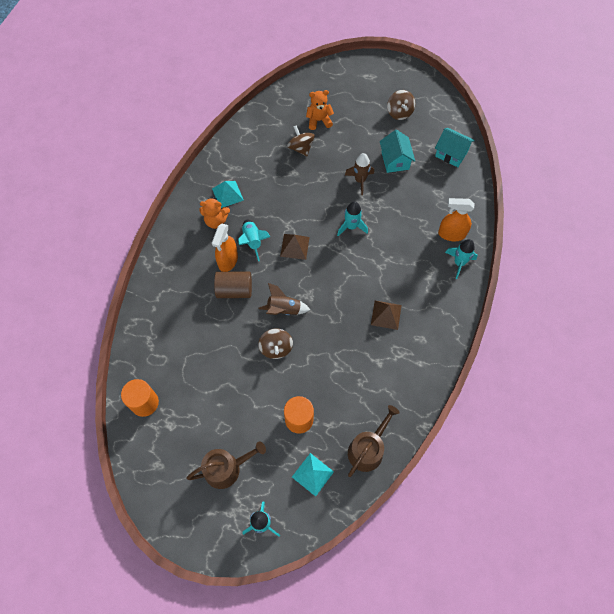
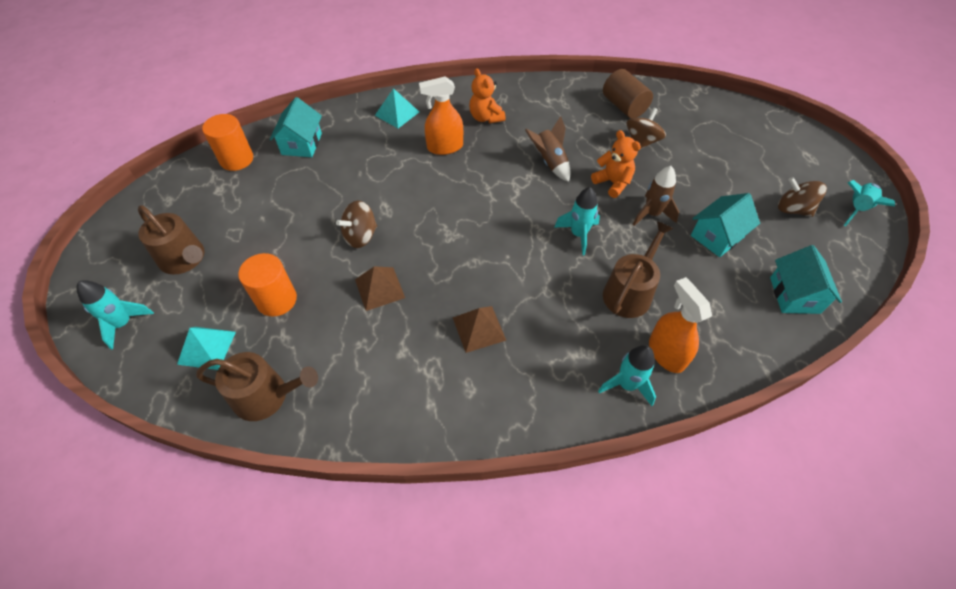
camera: 60 degrees right, 10 degrees down
(159, 351) = (302, 144): none -> turquoise house
(227, 194) = (526, 111): turquoise pyramid -> turquoise pyramid (397, 113)
(234, 290) = (412, 168): brown cylinder -> brown cylinder (624, 106)
(252, 241) = (484, 156): turquoise rocket -> turquoise rocket (856, 209)
(283, 309) = (416, 221): brown rocket -> brown rocket (550, 162)
(295, 246) = (506, 194): brown pyramid -> brown pyramid (379, 288)
(319, 120) = (695, 141): orange teddy bear -> orange teddy bear (613, 183)
(399, 112) = (793, 209): brown spinning top -> brown spinning top turned 75 degrees clockwise
(405, 226) = (629, 292): none -> brown watering can

